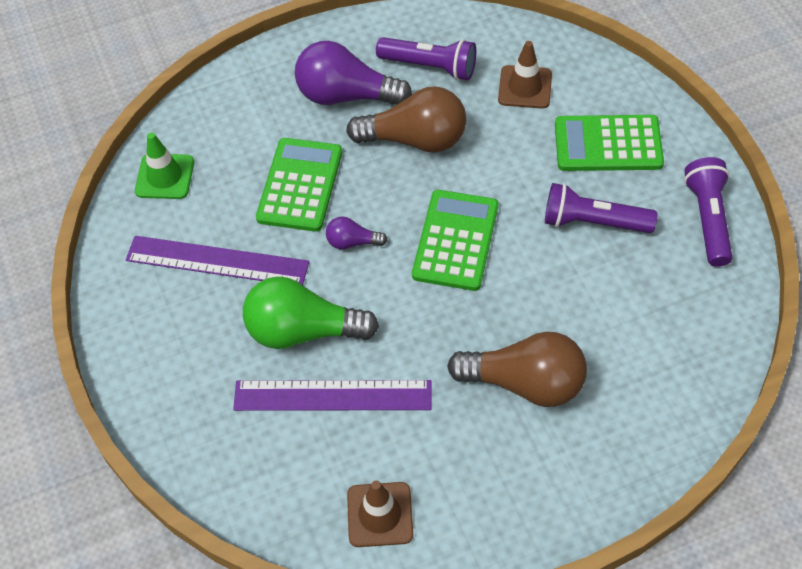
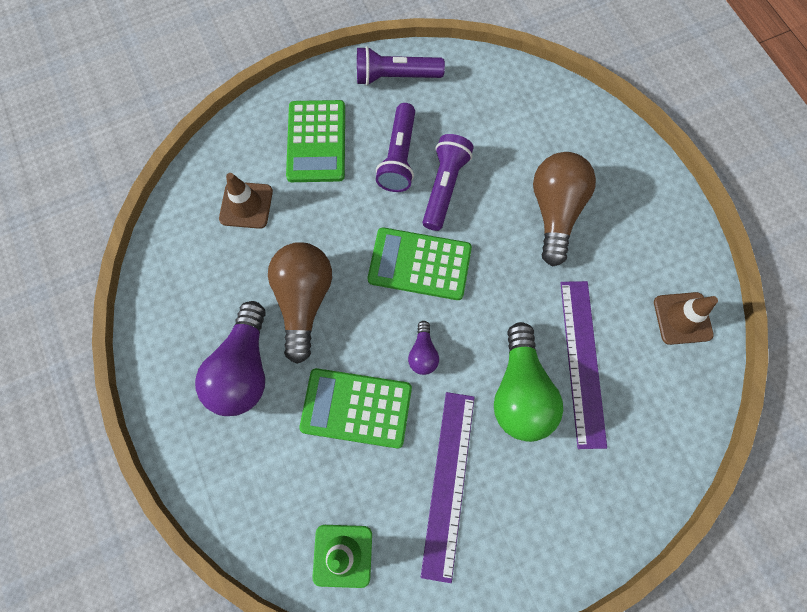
camera: 95 degrees left, 15 degrees up
(429, 67) = (212, 289): purple flashlight -> purple flashlight (444, 187)

